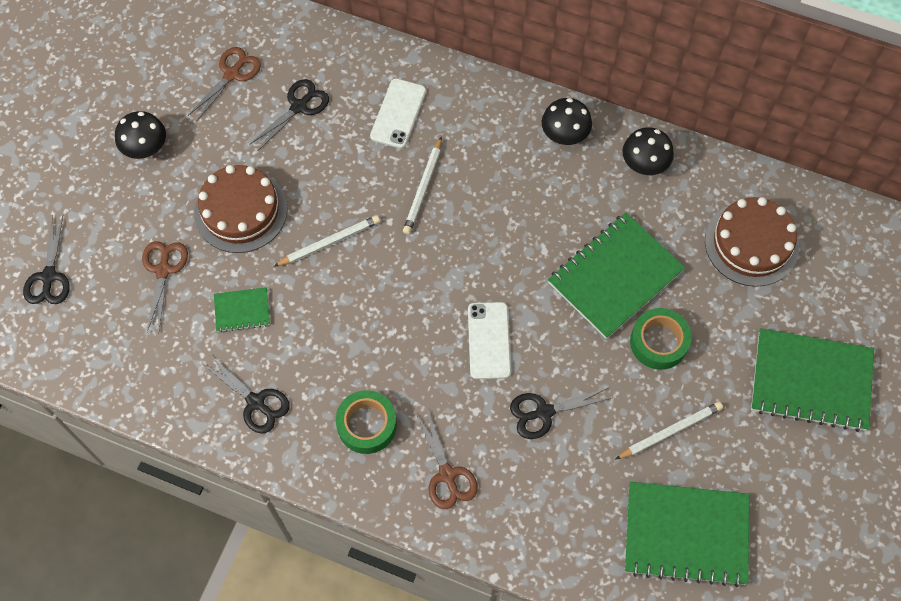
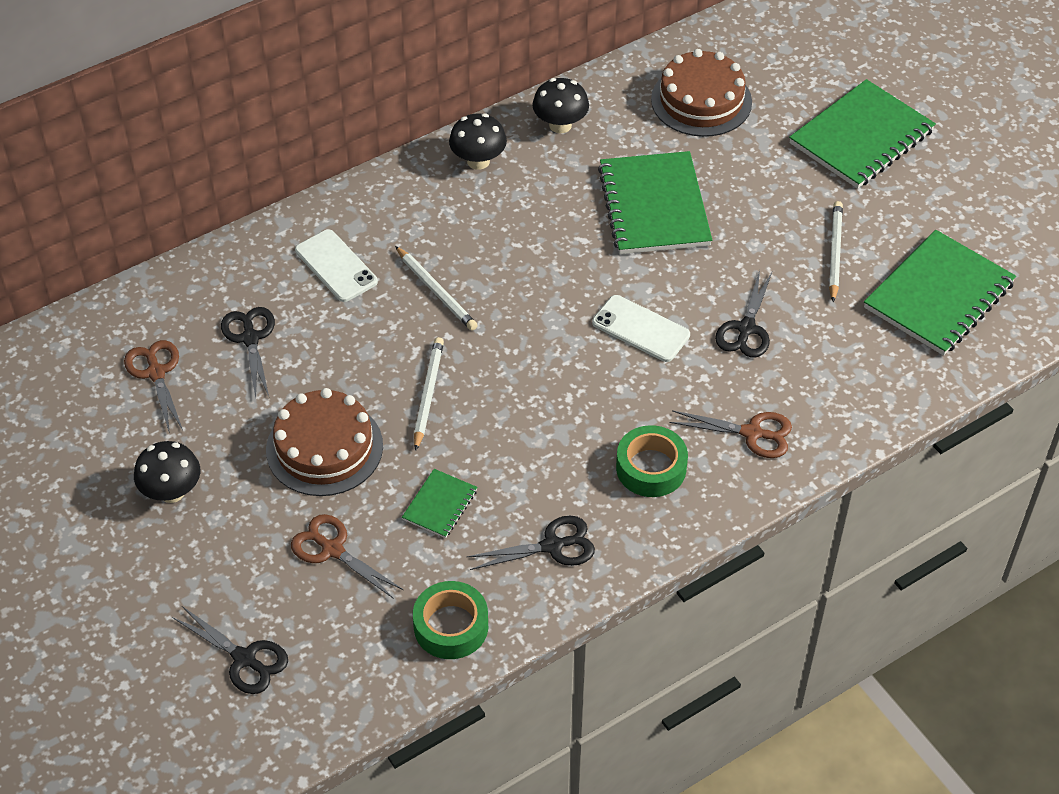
camera: 55 degrees left, 15 degrees down
(659, 342) = (743, 212): green tape -> green tape (451, 626)

